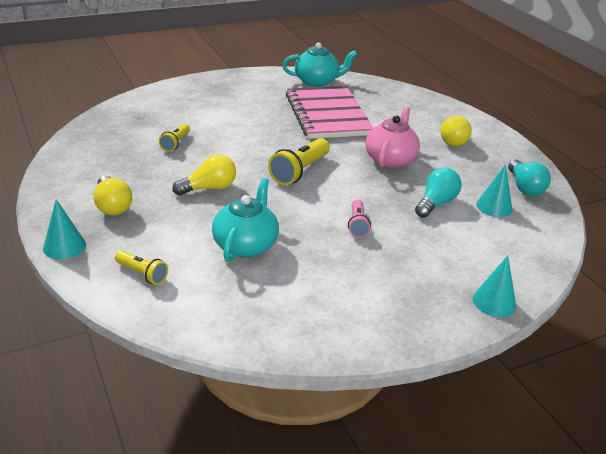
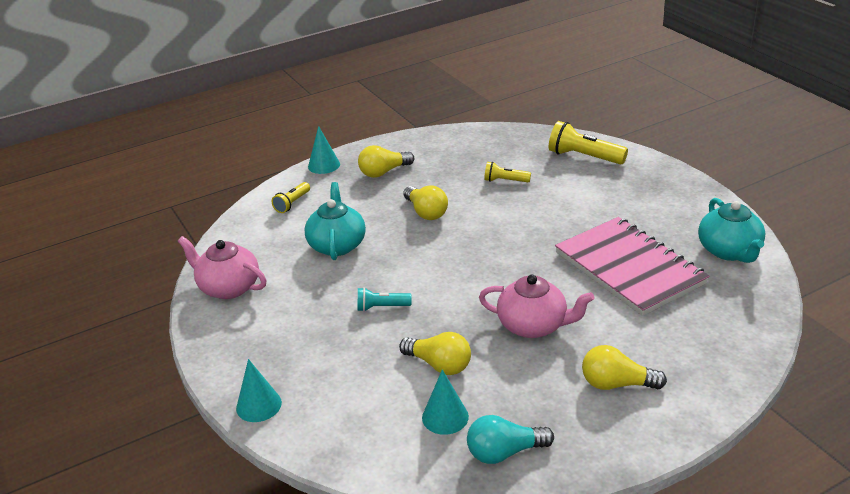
camera: 90 degrees right, 0 degrees up
(246, 245) = (337, 245): turquoise teapot -> turquoise teapot turned 105 degrees counterclockwise
(299, 171) = (477, 261): yellow flashlight -> yellow flashlight (584, 157)
(304, 326) = (228, 287): none -> pink teapot
(327, 115) = (629, 268): pink notebook -> pink notebook turned 75 degrees clockwise
(357, 225) = (381, 307): pink flashlight -> turquoise flashlight
(436, 203) = (439, 365): turquoise light bulb -> yellow light bulb

